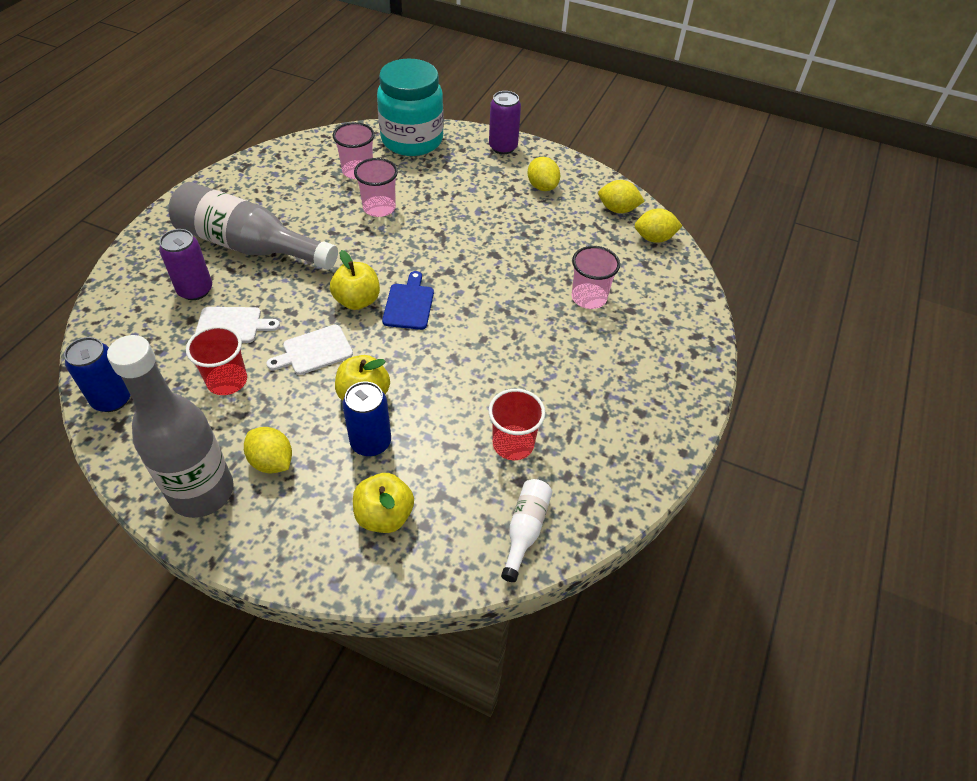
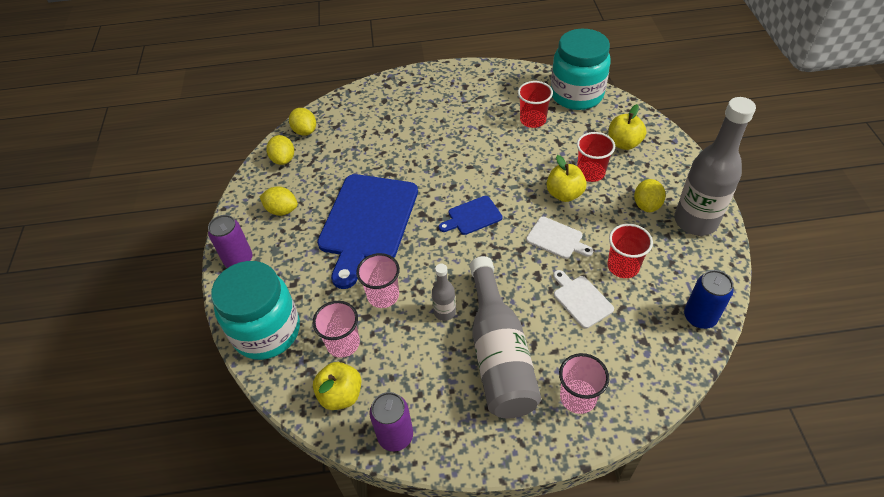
camera: 115 degrees left, 0 degrees up
(195, 290) = (574, 351): purple can -> purple can (395, 435)
(322, 234) = (444, 312): none -> grey bottle
(357, 301) = (494, 245): yellow apple -> yellow apple (341, 395)
(371, 442) = (590, 173): blue can -> red cup
(474, 231) = (367, 222): none -> blue cutting board
(525, 530) = (576, 95): white bottle -> turquoise jar
(542, 186) = (282, 210): yellow lemon -> yellow lemon turned 75 degrees clockwise
(589, 297) = (391, 137): pink cup -> pink cup (578, 397)

